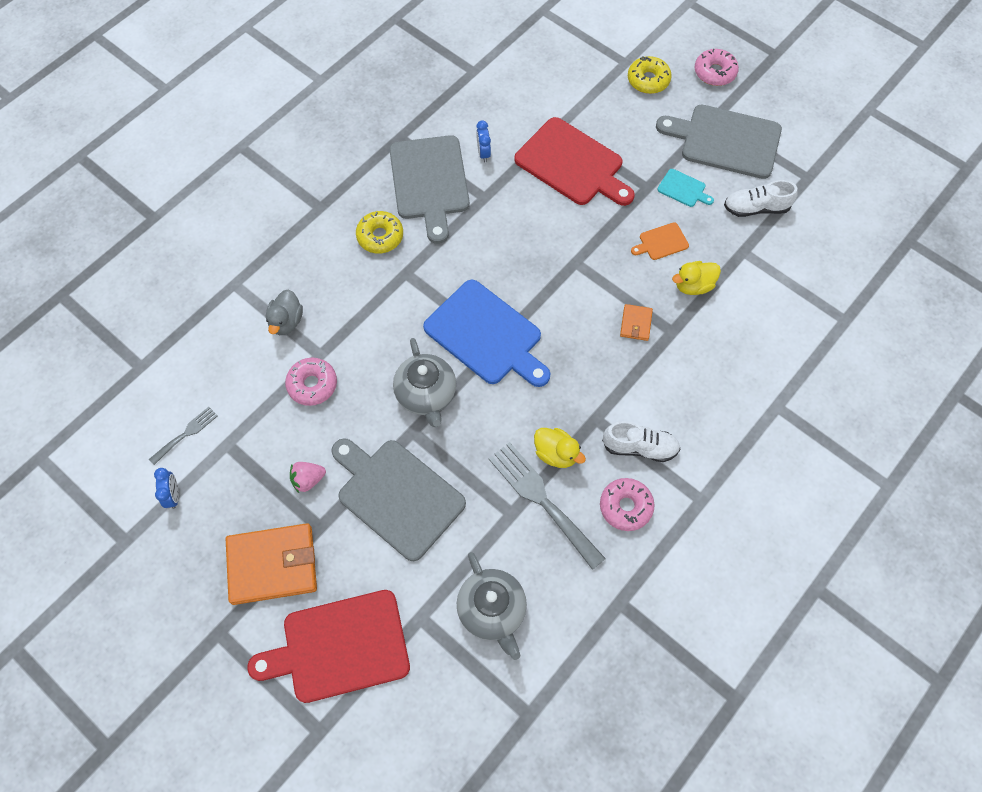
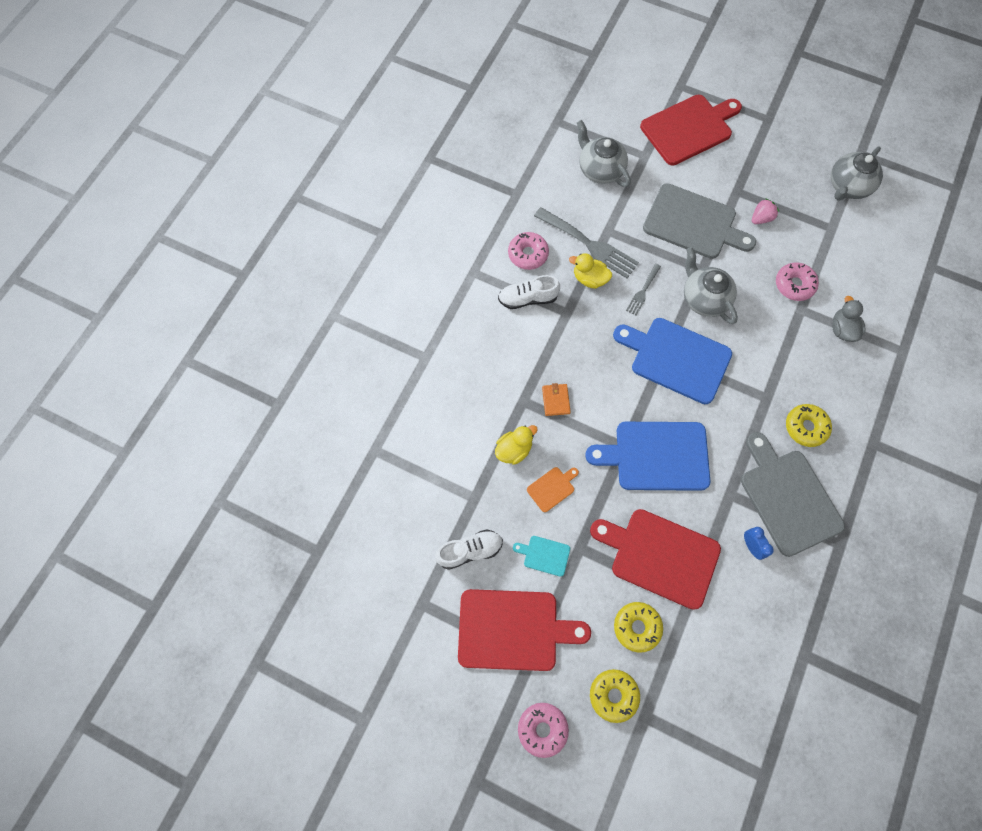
camera: 165 degrees right, 5 degrees up
(173, 495) = (847, 187): blue clock -> grey teapot
(186, 434) = (865, 228): grey fork -> grey fork (643, 291)
(272, 565) = (756, 162): orange wallet -> none
(545, 246) = (656, 456): none -> blue cutting board
(612, 119) = (637, 627): none -> yellow donut
(725, 141) = (513, 630): grey cutting board -> red cutting board

